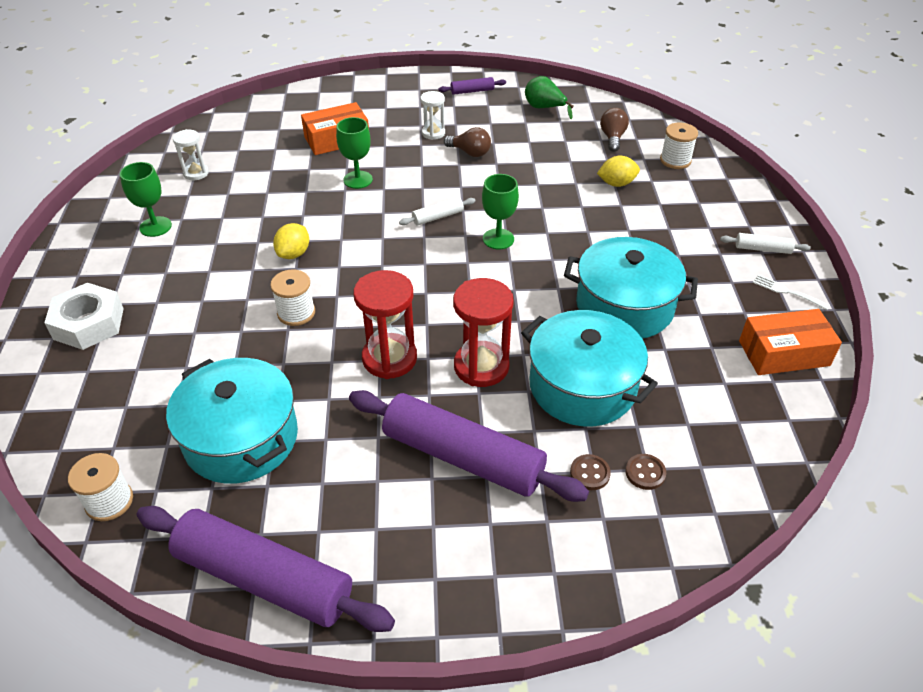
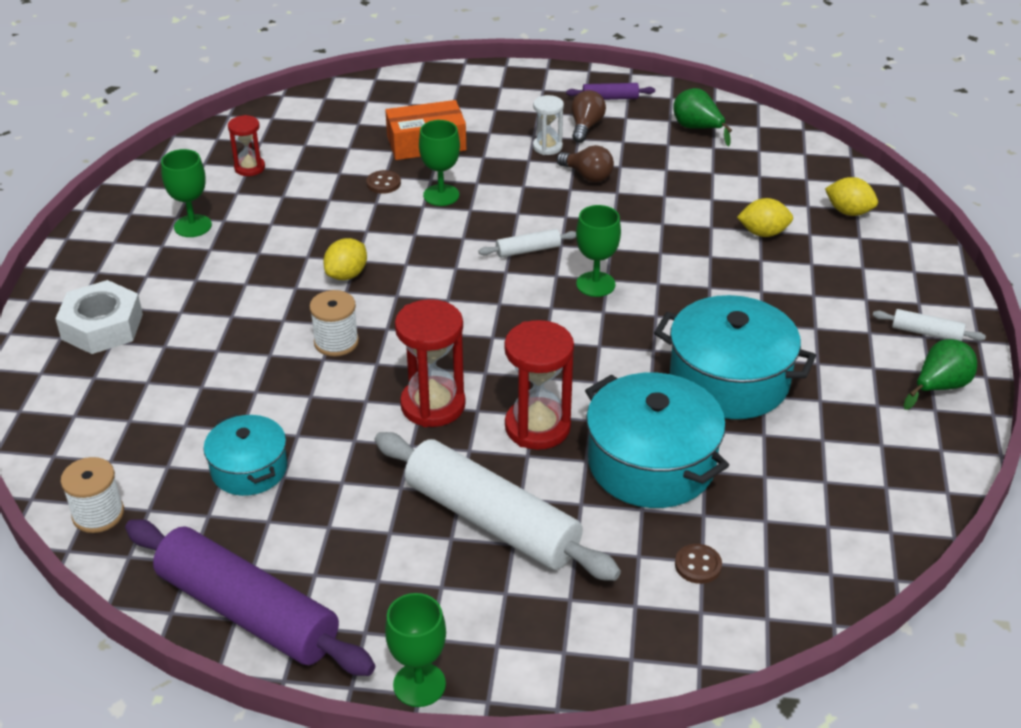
camera: 10 degrees right, 5 degrees down
(196, 173) = (249, 168): white hourglass -> red hourglass
(241, 438) = (249, 469): turquoise pot -> turquoise pot, size x0.59
(435, 627) = (419, 684): none -> green goblet
(463, 457) = (492, 521): purple rolling pin -> white rolling pin
(590, 473) = (633, 557): brown button -> brown button (383, 183)
(612, 138) = (775, 175): brown light bulb -> brown light bulb (586, 126)
(675, 160) = (848, 212): white spool -> yellow lemon
(783, 353) = (910, 457): orange box -> none
(787, 292) = (940, 387): white fork -> green pear

